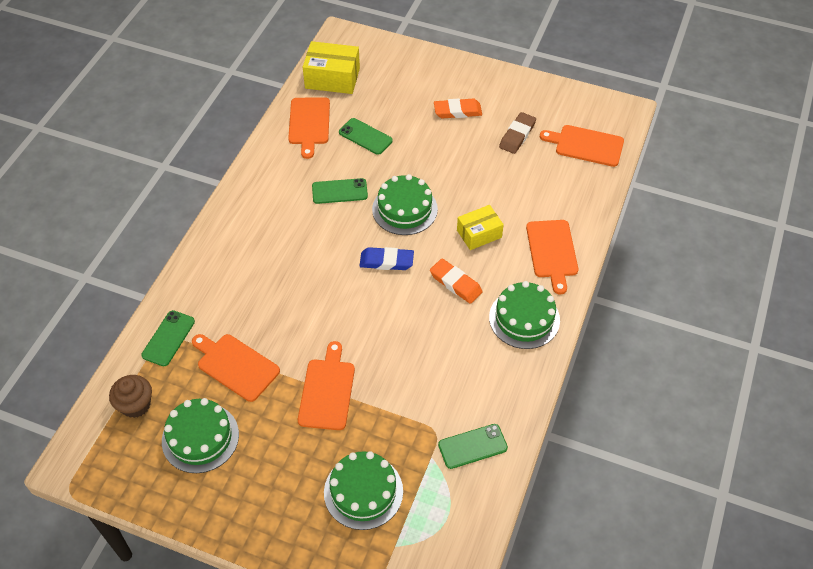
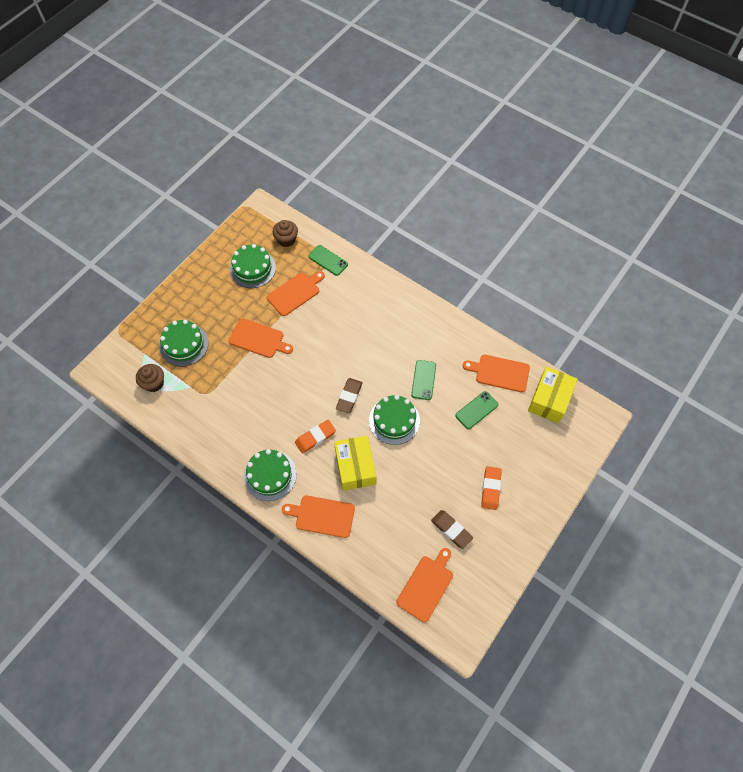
camera: 105 degrees right, 10 degrees up
(386, 261) = (349, 396): blue eraser -> brown eraser
(442, 511) = (154, 383): none -> brown cupcake
(472, 446) = (187, 412): green phone -> none
(479, 234) = (355, 467): yellow box -> yellow box, size x1.51

